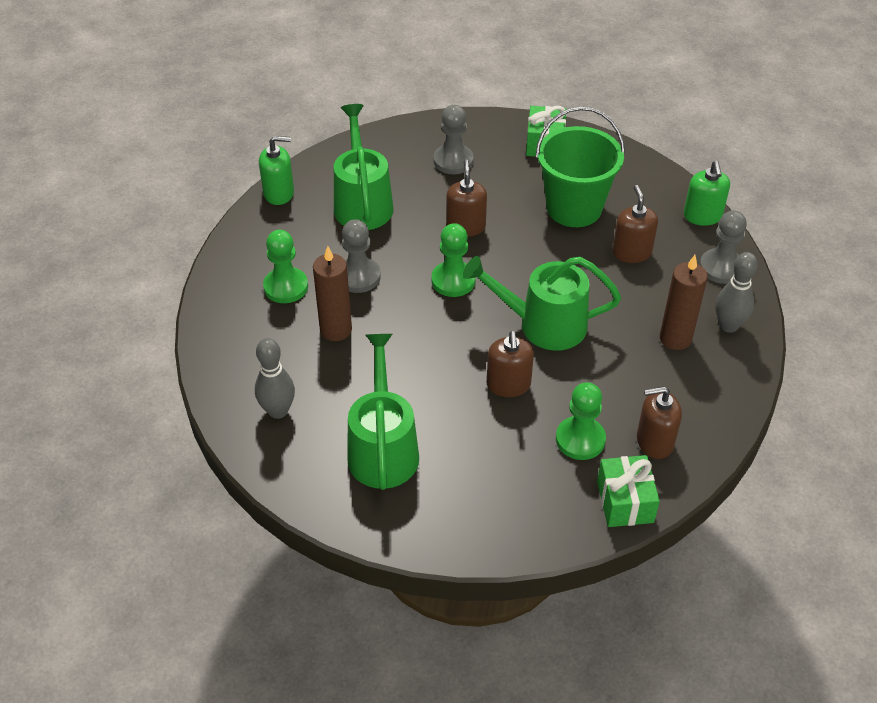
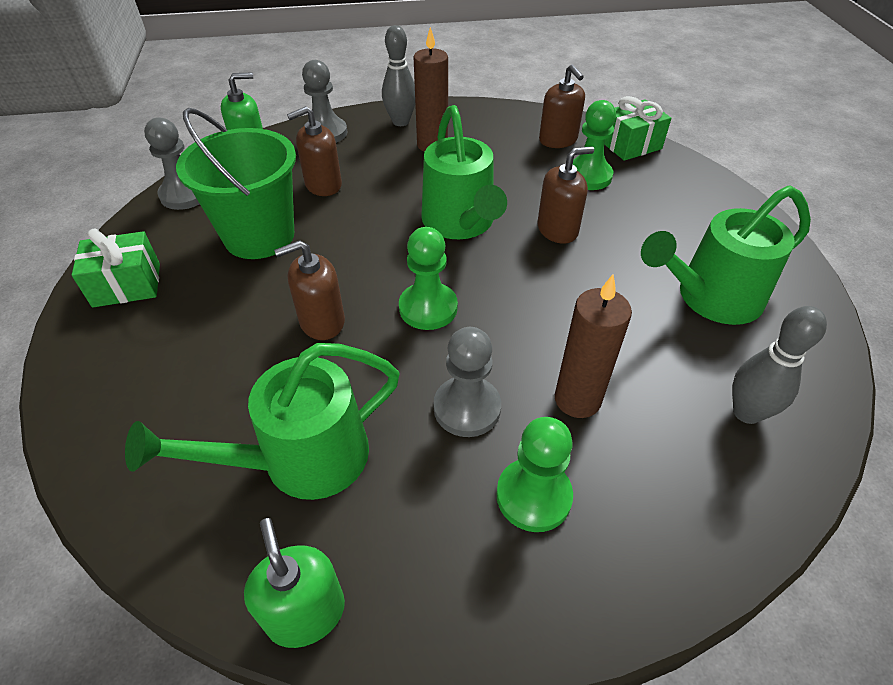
camera: 110 degrees left, 0 degrees up
(453, 161) = (175, 372): grey pawn -> grey pawn (185, 194)

